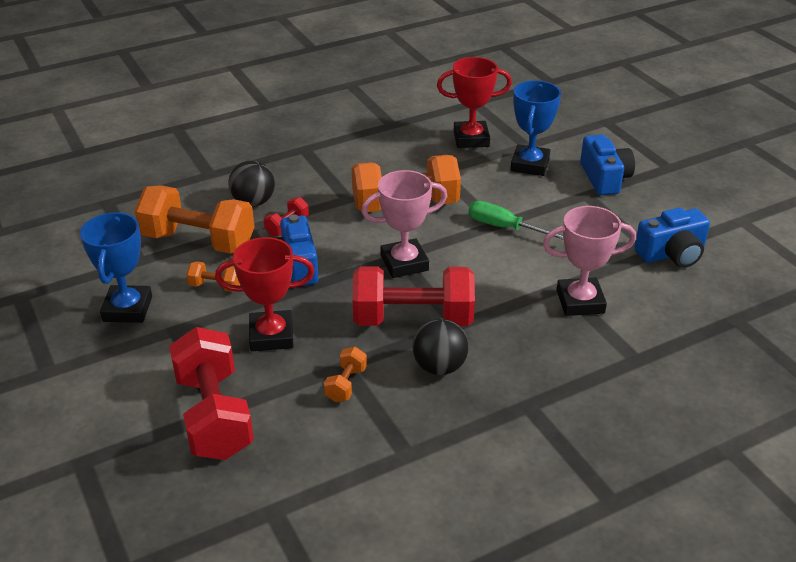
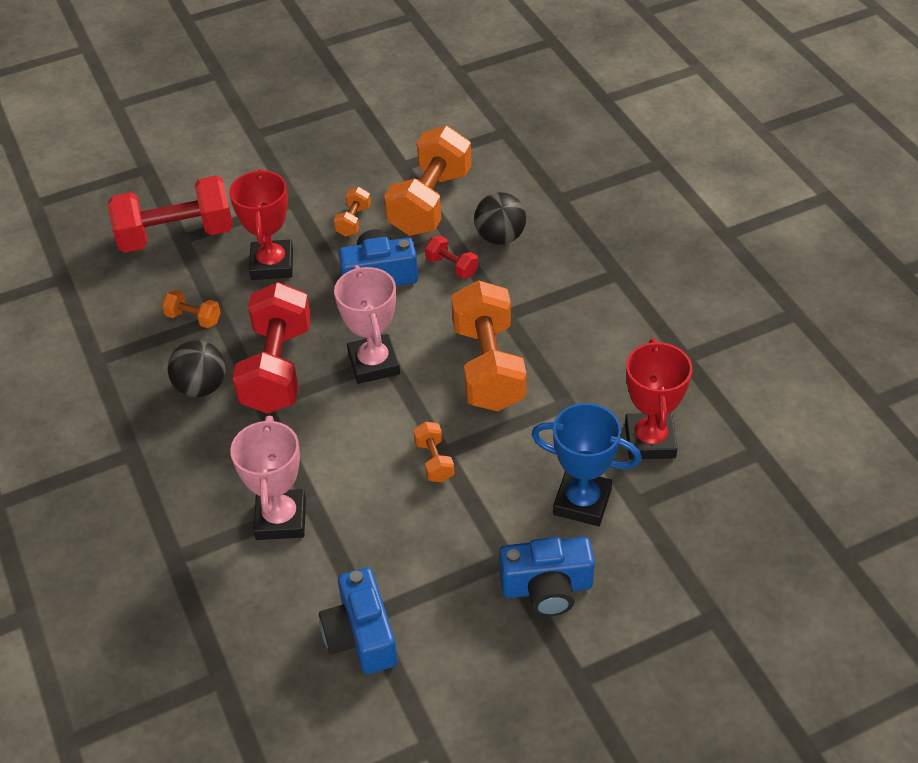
camera: 95 degrees right, 10 degrees up
(128, 309) = (328, 168): blue trophy -> none
(505, 227) = (434, 461): green screwdriver -> orange dumbbell

